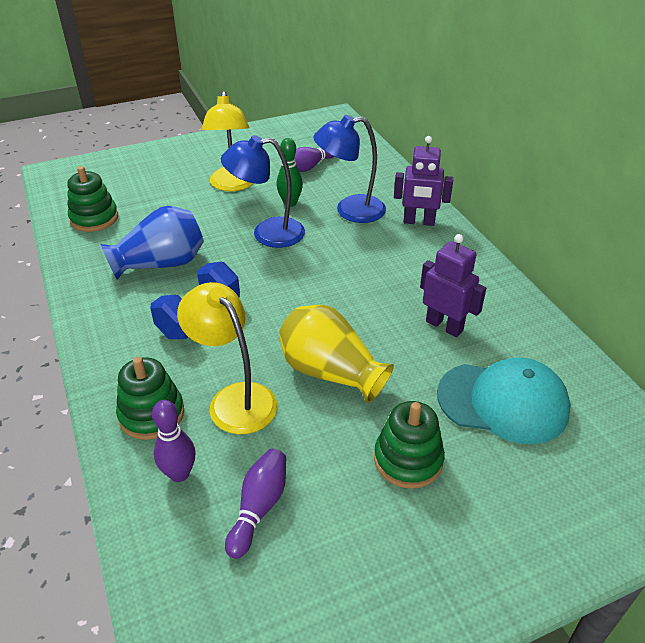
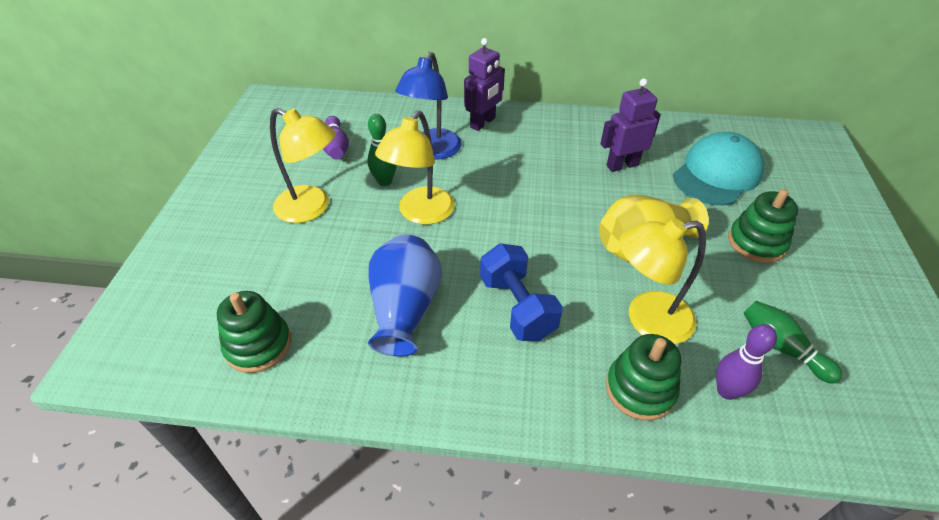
camera: 60 degrees left, 5 degrees up
(259, 507) = (781, 347): purple bowling pin -> green bowling pin
(267, 233) = (420, 214): blue lamp -> yellow lamp

